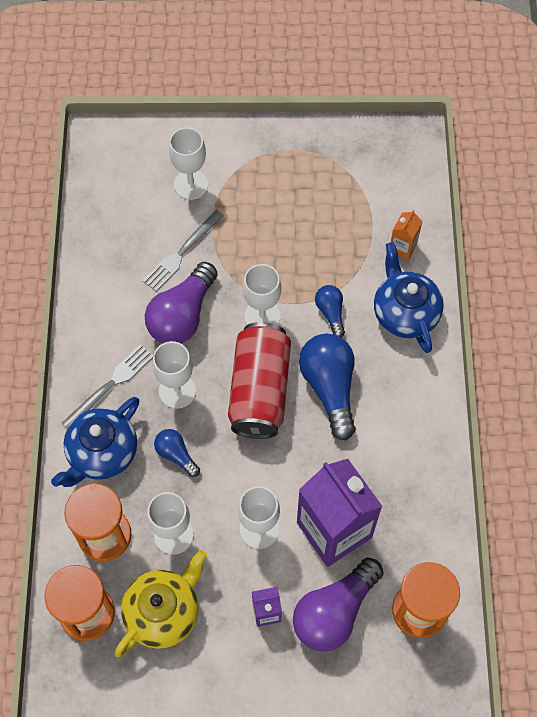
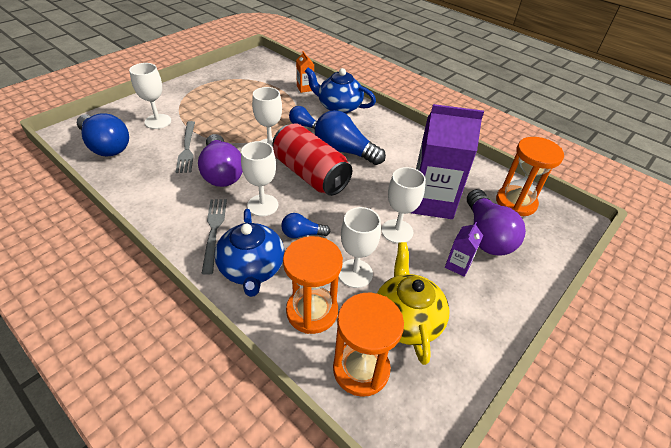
camera: 50 degrees left, 20 degrees down
(115, 188) = (106, 146): none -> blue light bulb

